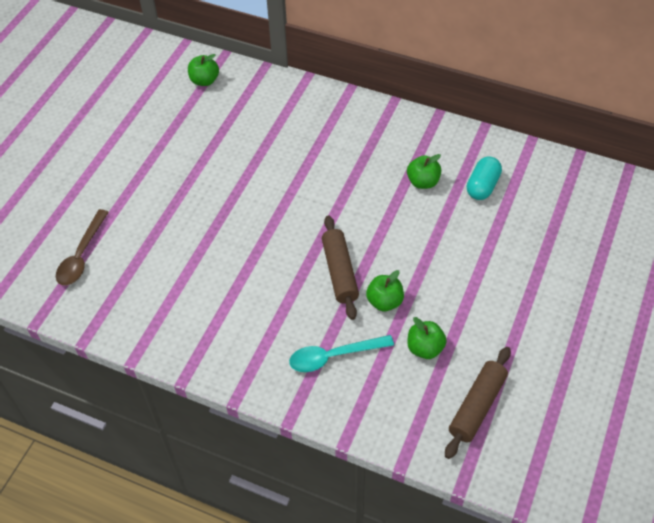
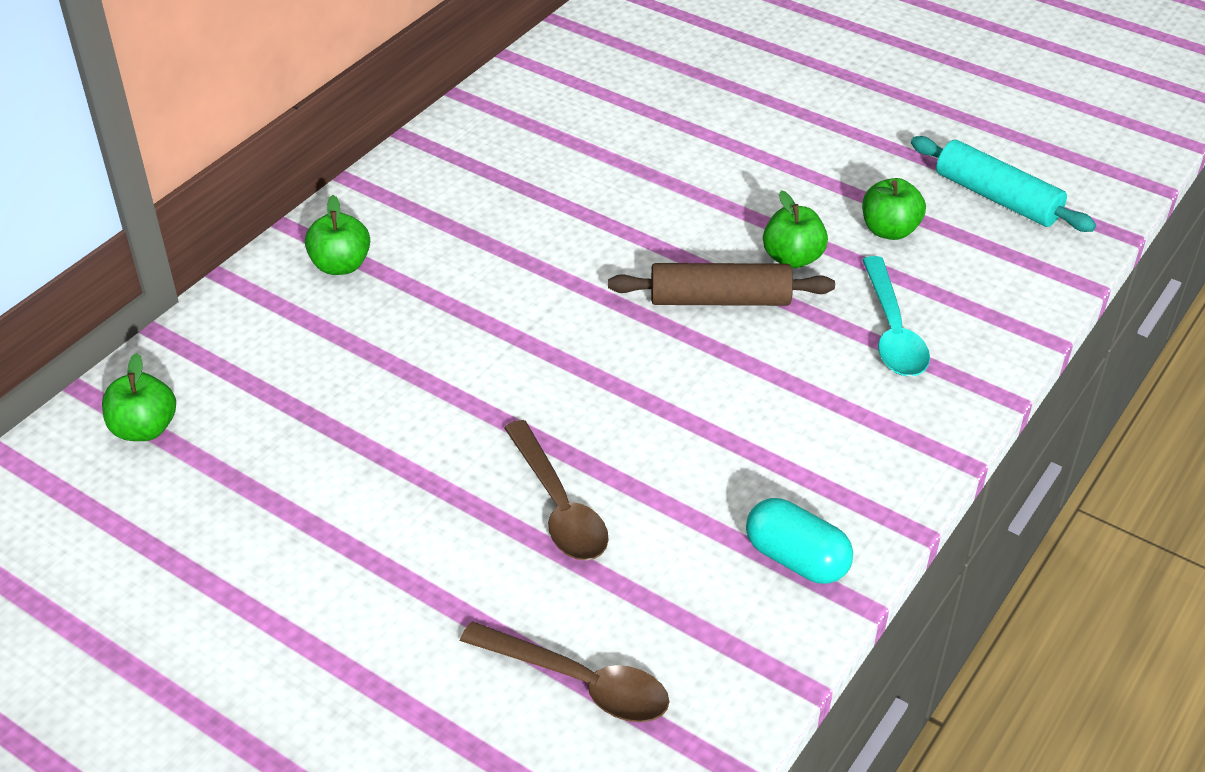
camera: 80 degrees left, 10 degrees down
(180, 230) = (558, 506): none -> brown spoon
(423, 182) = (553, 177): green apple -> green apple (341, 265)
(477, 406) = (997, 197): brown rolling pin -> turquoise rolling pin
(482, 186) = (585, 118): turquoise capsule -> turquoise capsule (796, 559)

